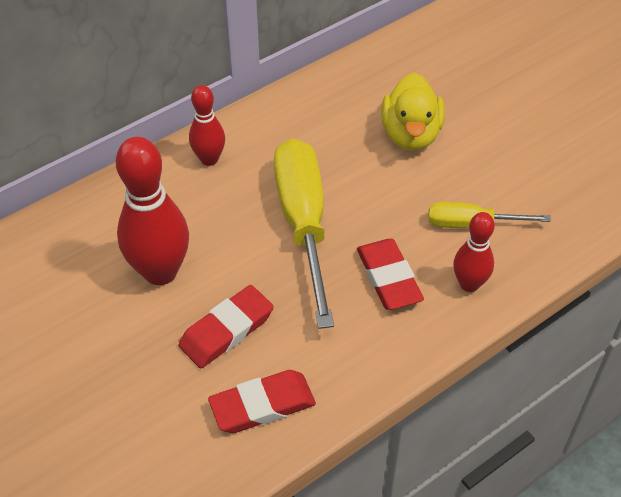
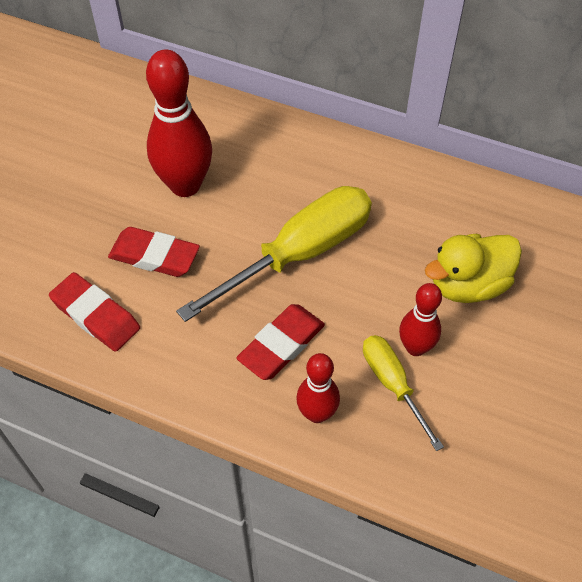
camera: 60 degrees right, 5 degrees up
(209, 159) = (323, 156): red bowling pin -> red bowling pin (415, 347)

